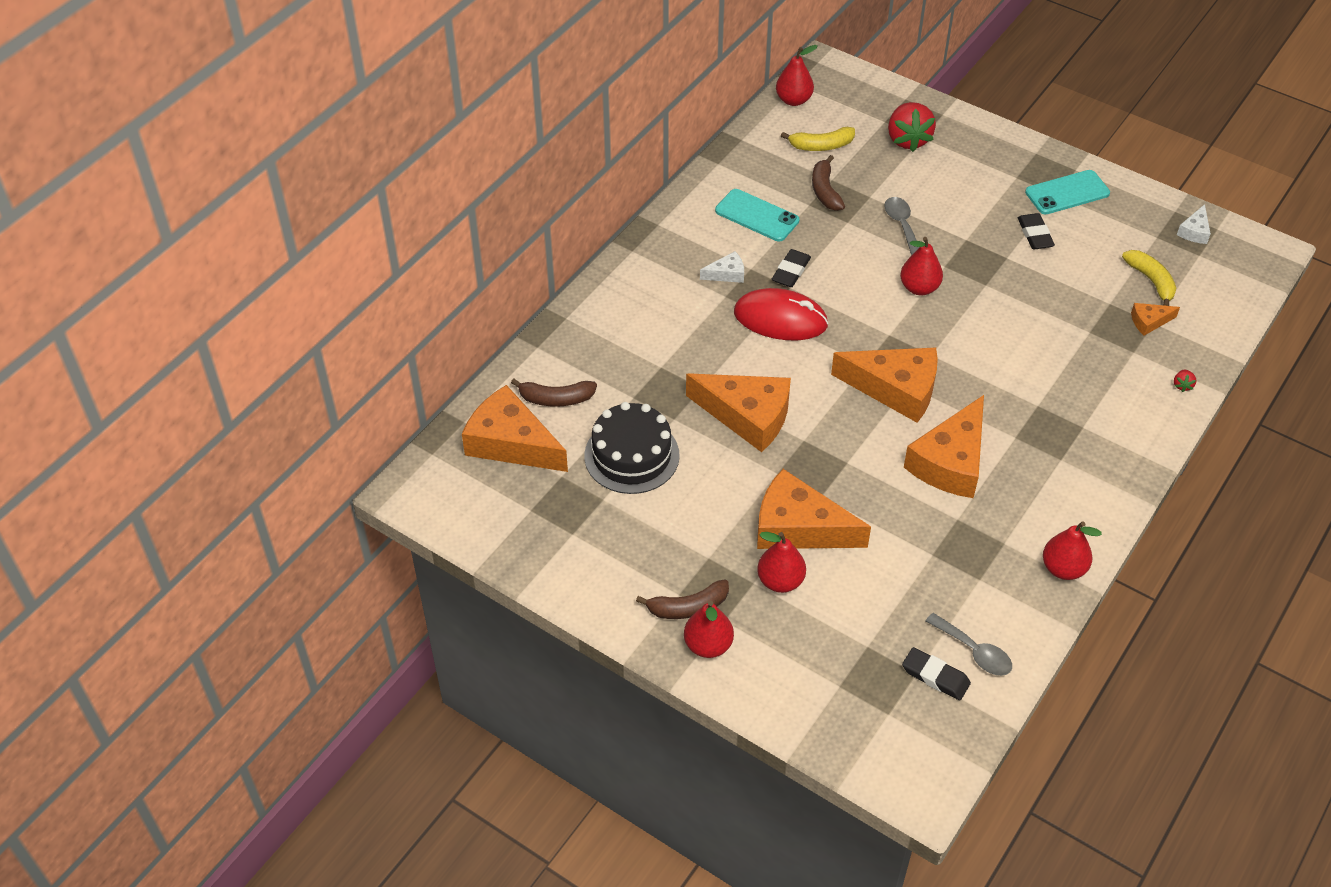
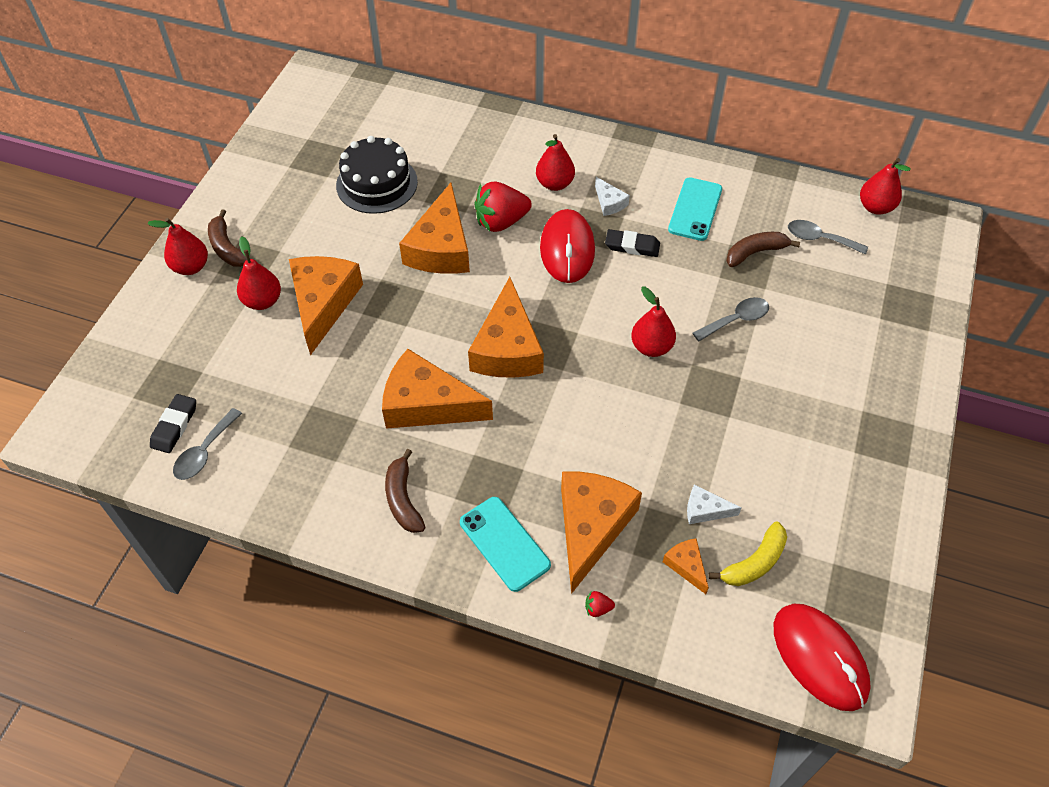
camera: 75 degrees right, 5 degrees up
(511, 443) = (372, 113): orange cheese -> orange cheese (591, 527)
(556, 399) = (425, 128): brown banana -> brown banana (403, 499)
(821, 146) = (819, 239): yellow banana -> grey spoon
(908, 140) = (869, 306): red strawberry -> red strawberry (501, 222)
(1035, 234) = (778, 438): black eraser -> none
(1063, 568) = (313, 514): red pear -> red pear (555, 184)
(1067, 193) = (862, 462): turquoise phone -> turquoise phone (504, 543)
(1194, 231) = (863, 605): white cheese -> white cheese (705, 510)
(1235, 268) = (820, 657): none -> red mouse

